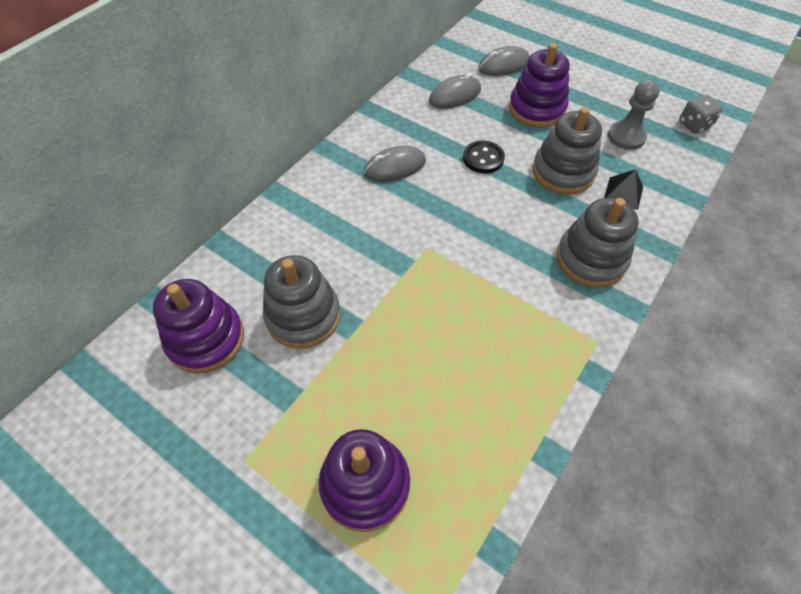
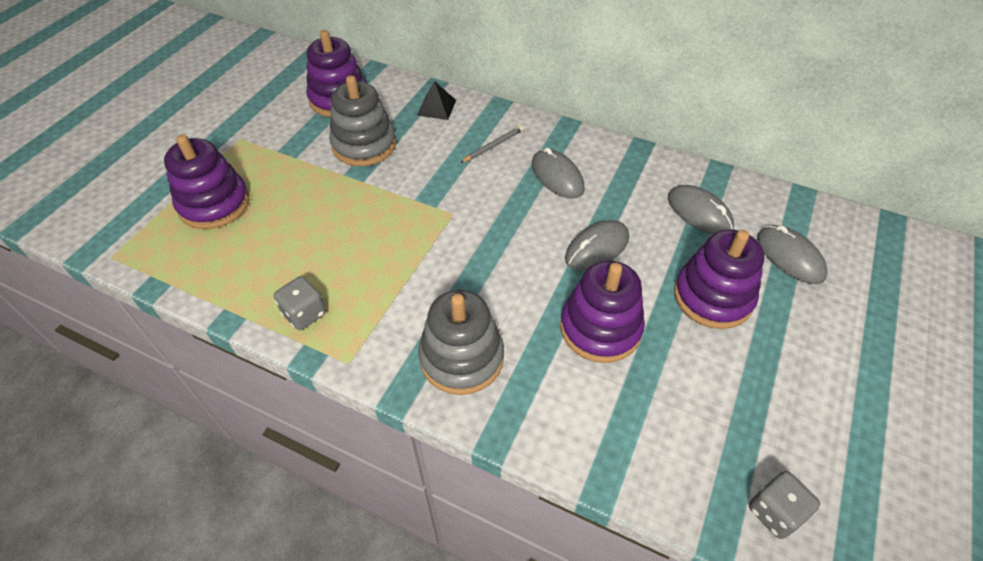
camera: 80 degrees right, 5 degrees down
(340, 205) = (493, 146): none -> grey pencil
(483, 158) = (597, 248): black button -> grey mouse
(541, 378) = (304, 314): none -> grey dice
(563, 172) = (600, 328): grey stacking toy -> purple stacking toy
(623, 193) = (583, 397): black pyramid -> black pyramid (436, 107)
(626, 137) = (701, 406): grey pawn -> none

